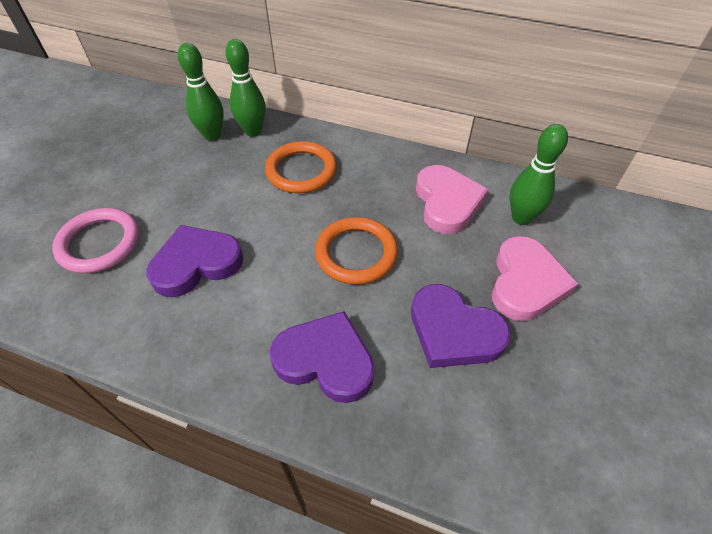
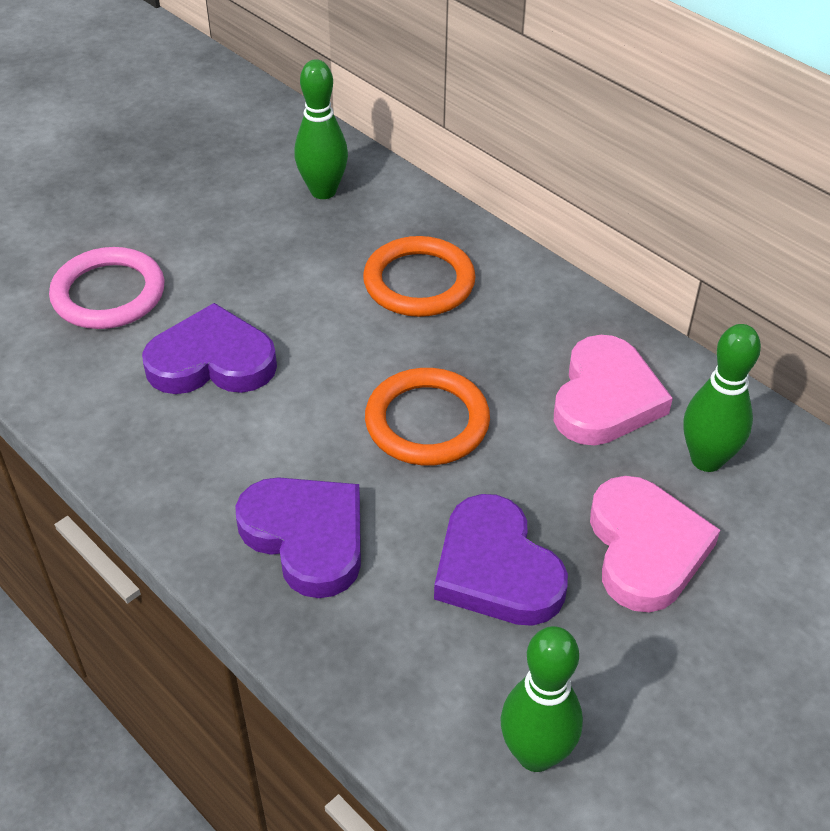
camera: 25 degrees right, 5 degrees down
(253, 131) = (383, 202): green bowling pin -> green bowling pin (535, 754)
(525, 282) = (645, 548): pink heart -> pink heart turned 45 degrees counterclockwise

